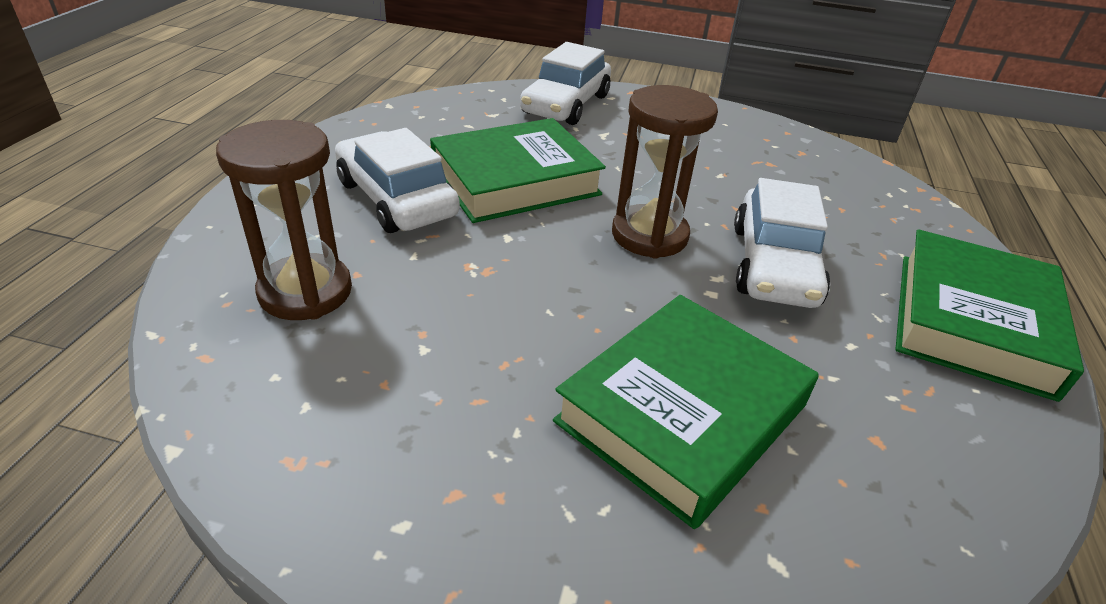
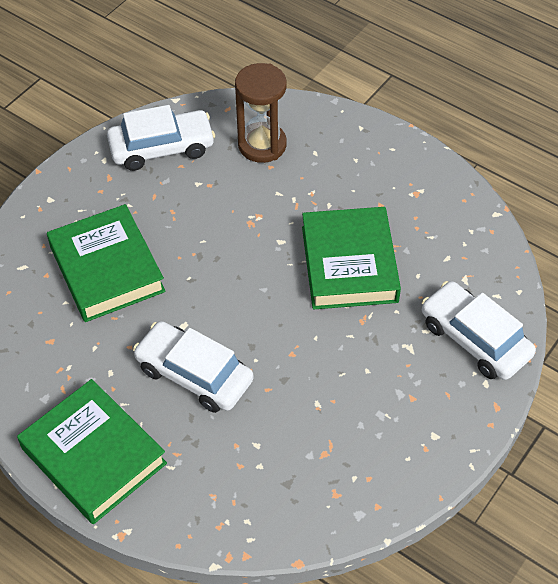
camera: 115 degrees right, 15 degrees up
(396, 199) = (344, 195): white car -> white car (162, 148)
(649, 235) = (253, 317): brown hourglass -> none

